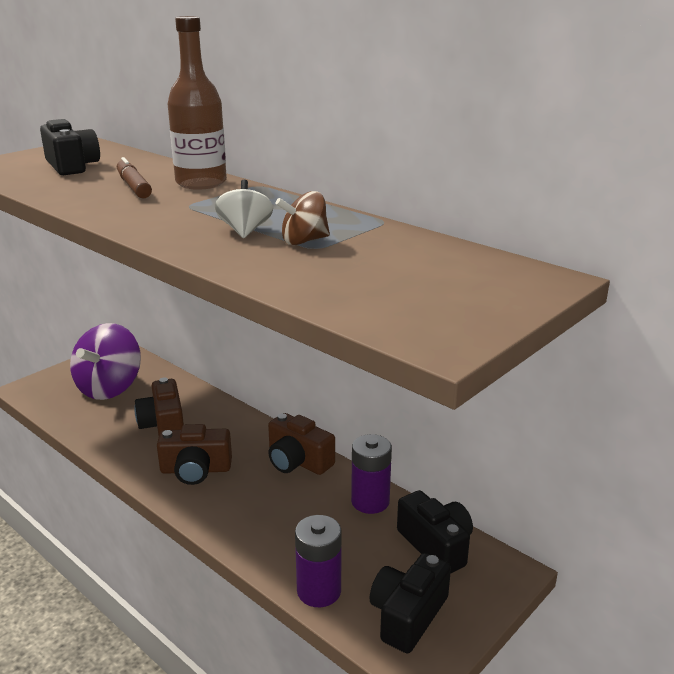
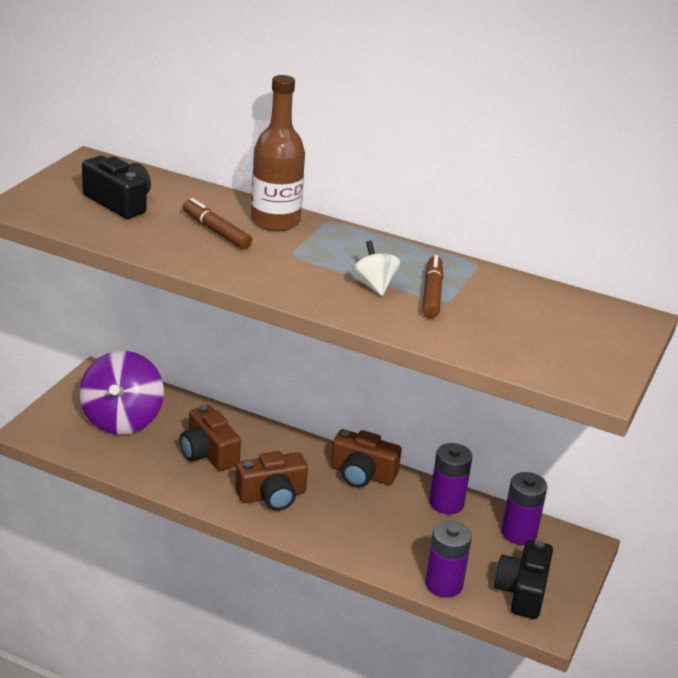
camera: 20 degrees left, 5 degrees up
(304, 241) = (431, 294): brown spinning top -> brown marker
(436, 545) = (519, 533): black camera -> purple battery

